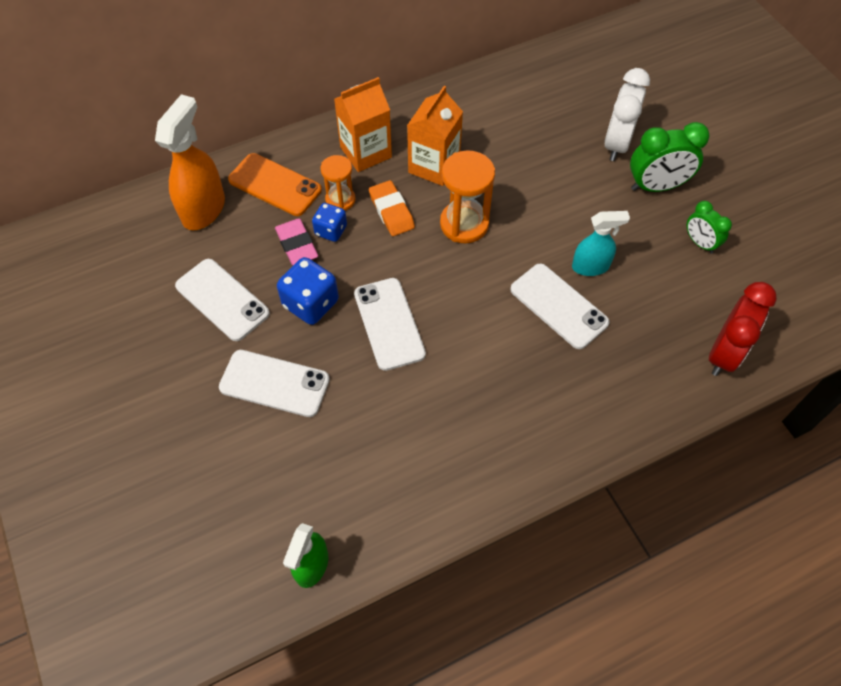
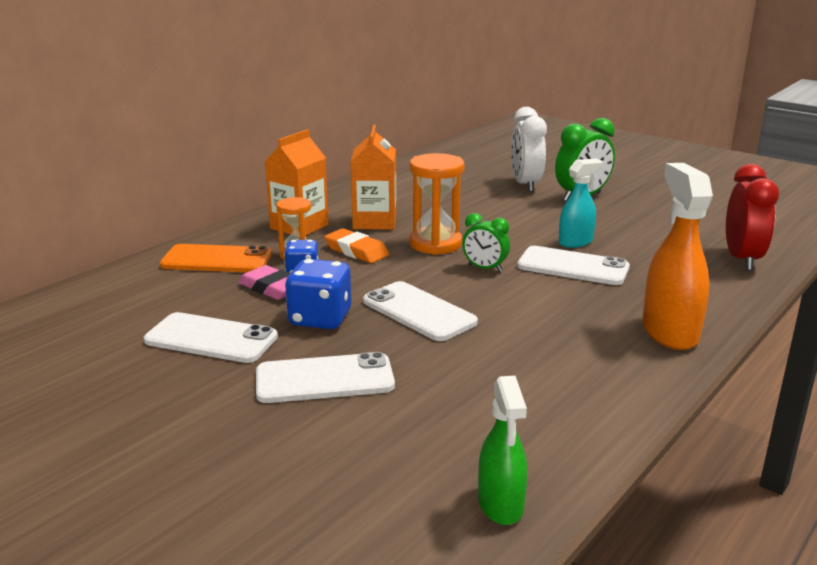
camera: 25 degrees left, 35 degrees down
(204, 209) = (143, 288): orange spray bottle -> orange spray bottle (669, 332)
(700, 243) = (650, 214): green clock -> green clock (484, 268)

